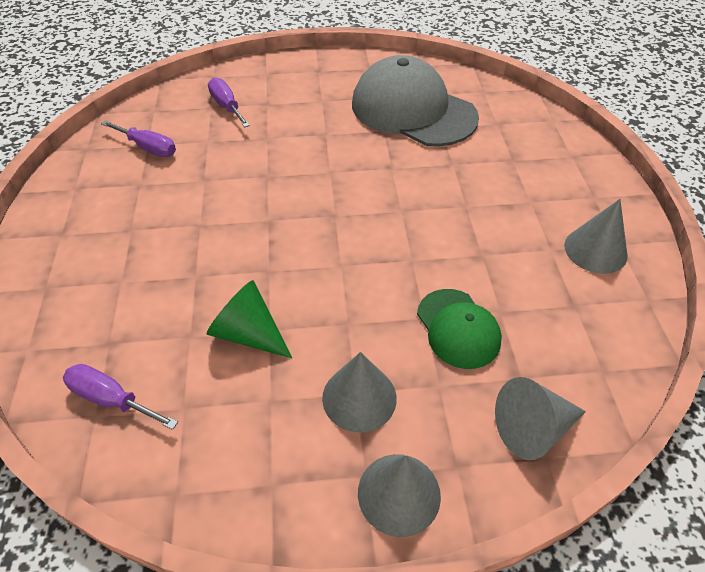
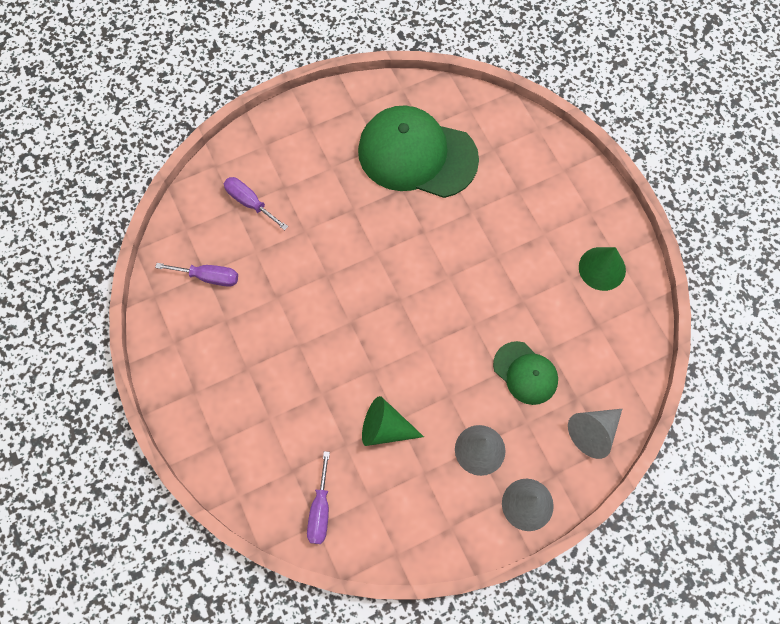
camera: 20 degrees left, 20 degrees up
(111, 399) = (320, 510): purple screwdriver -> purple screwdriver turned 90 degrees counterclockwise
(413, 110) = (417, 155): grey cap -> green cap
(595, 250) = (602, 268): grey cone -> green cone

